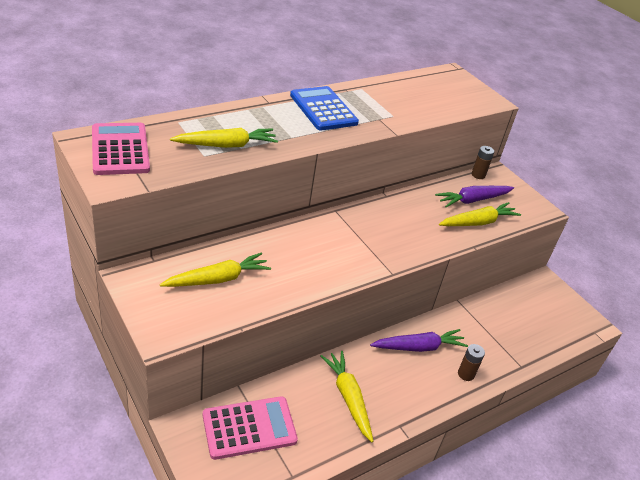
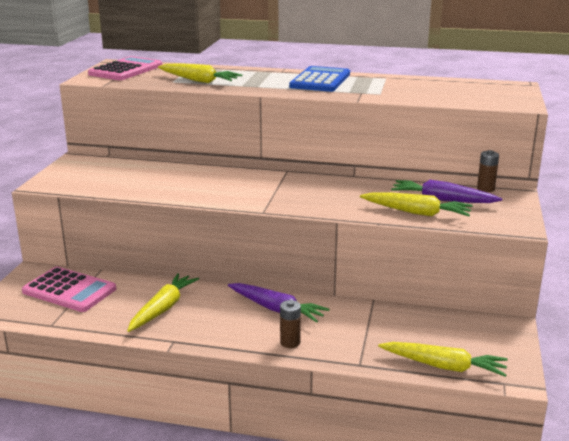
camera: 50 degrees right, 15 degrees down
(218, 279) = (127, 174): yellow carrot -> yellow carrot (444, 366)

